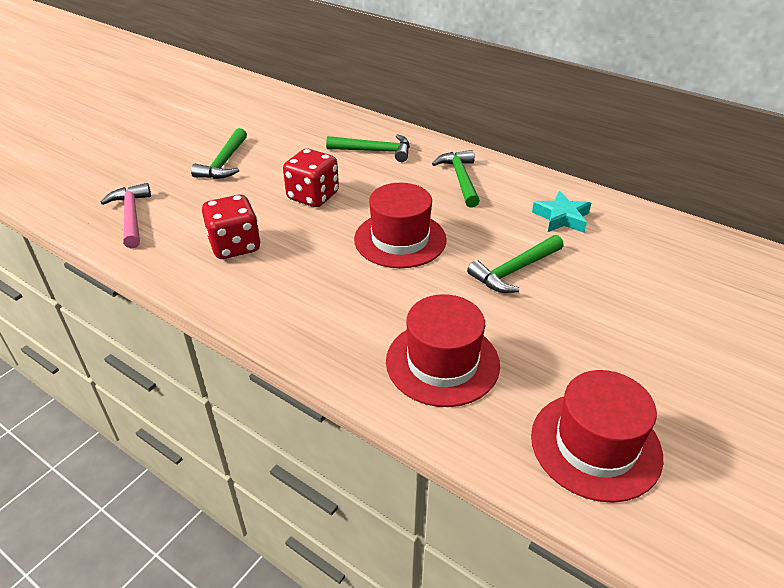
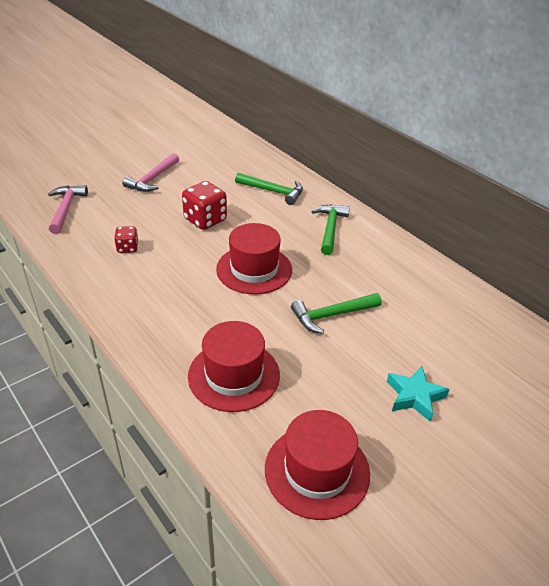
camera: 15 degrees right, 0 degrees up
(224, 163) = (152, 179): green hammer -> pink hammer
(235, 246) = (127, 248): red dice -> red dice, size x0.57
(561, 218) = (397, 279): turquoise star -> turquoise star (414, 396)

